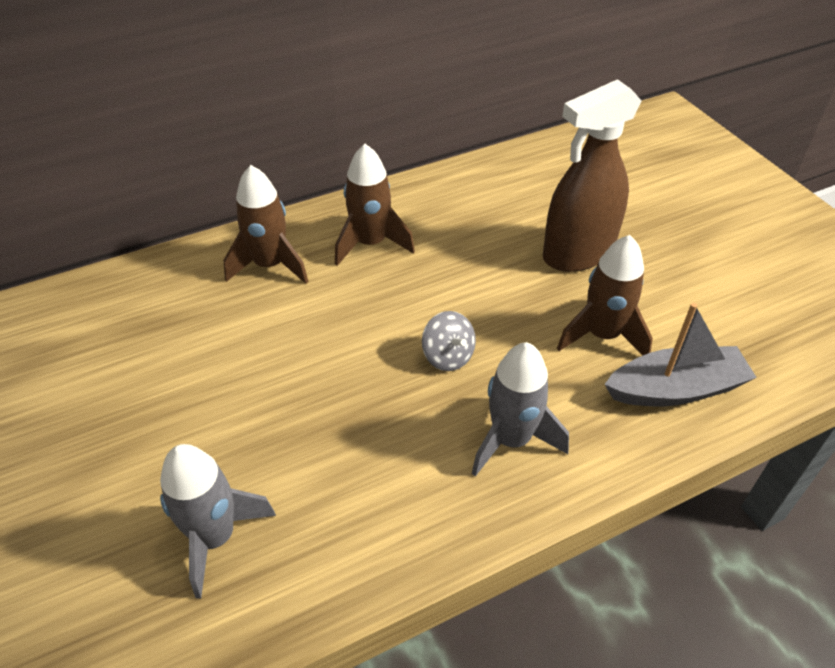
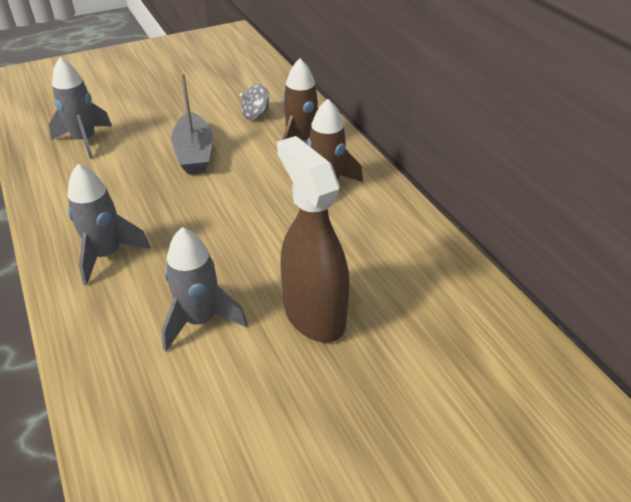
camera: 90 degrees right, 5 degrees down
(448, 356) = (195, 226): grey spinning top -> grey spinning top (255, 114)
(602, 335) = (200, 320): brown rocket -> grey rocket
(675, 389) = (124, 364): grey boat -> grey boat (194, 153)

